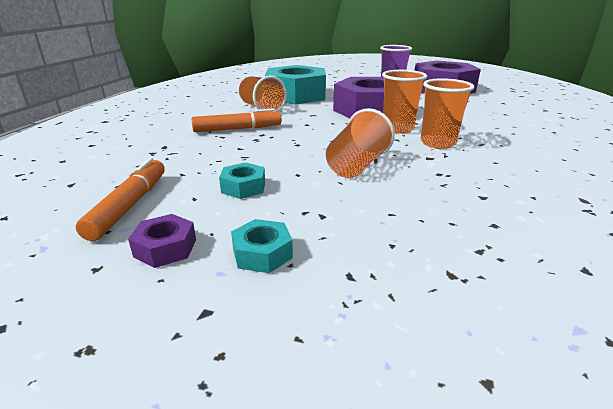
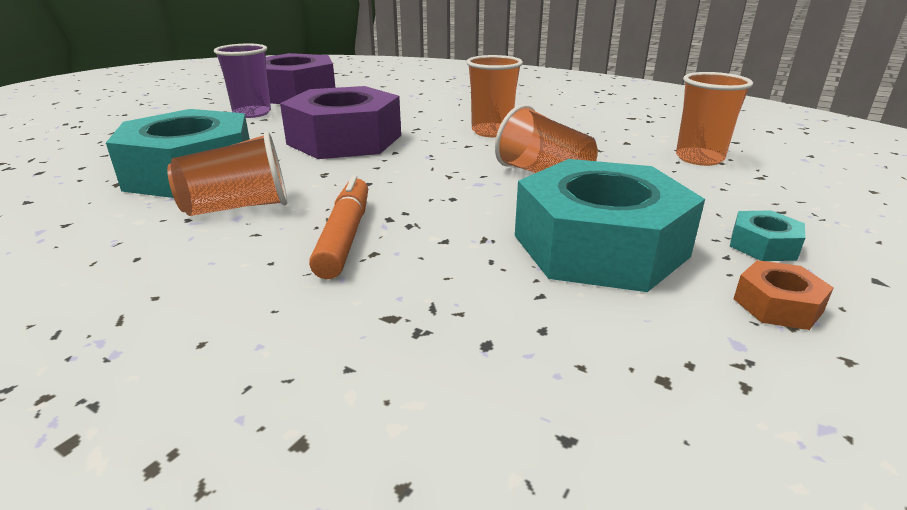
camera: 75 degrees left, 0 degrees up
(130, 205) = (663, 343): orange marker -> none
(165, 248) = (777, 305): purple nut -> orange nut
(243, 187) = (599, 246): turquoise nut -> turquoise nut, size x2.49
(397, 129) = (432, 139): orange cup -> orange cup (699, 158)

